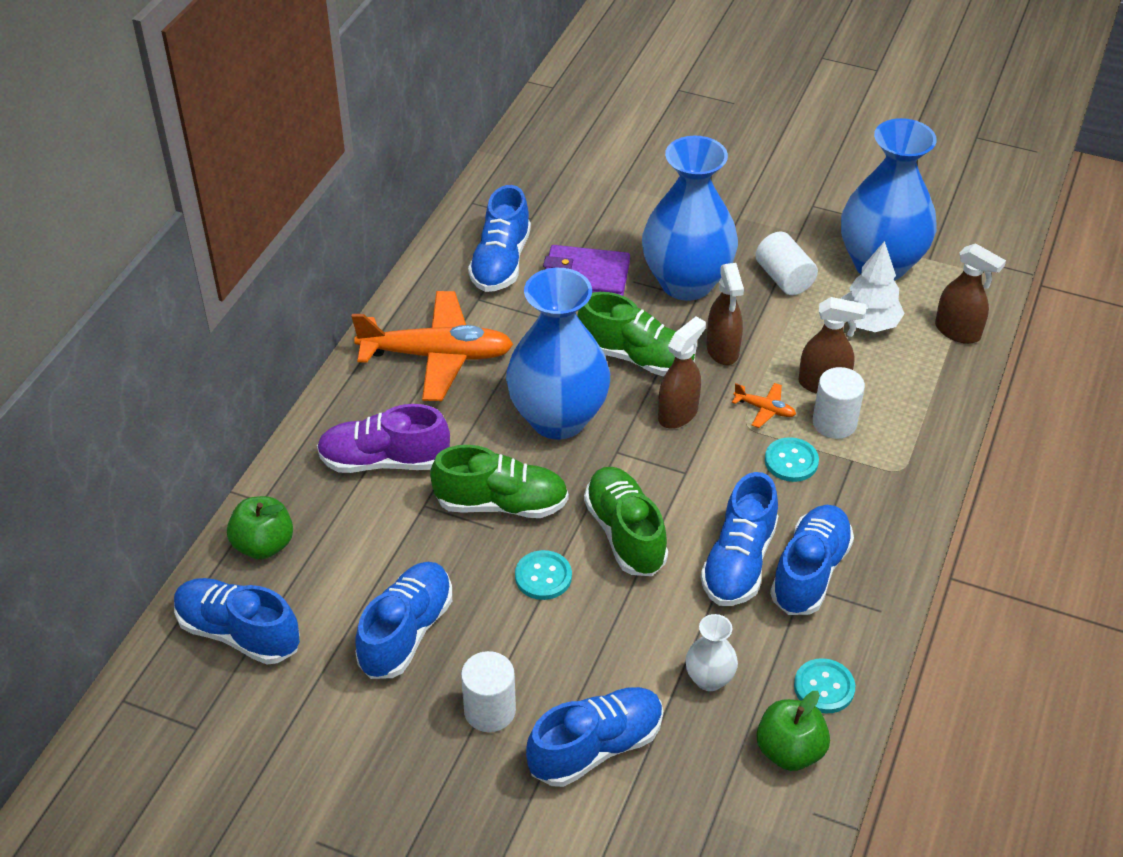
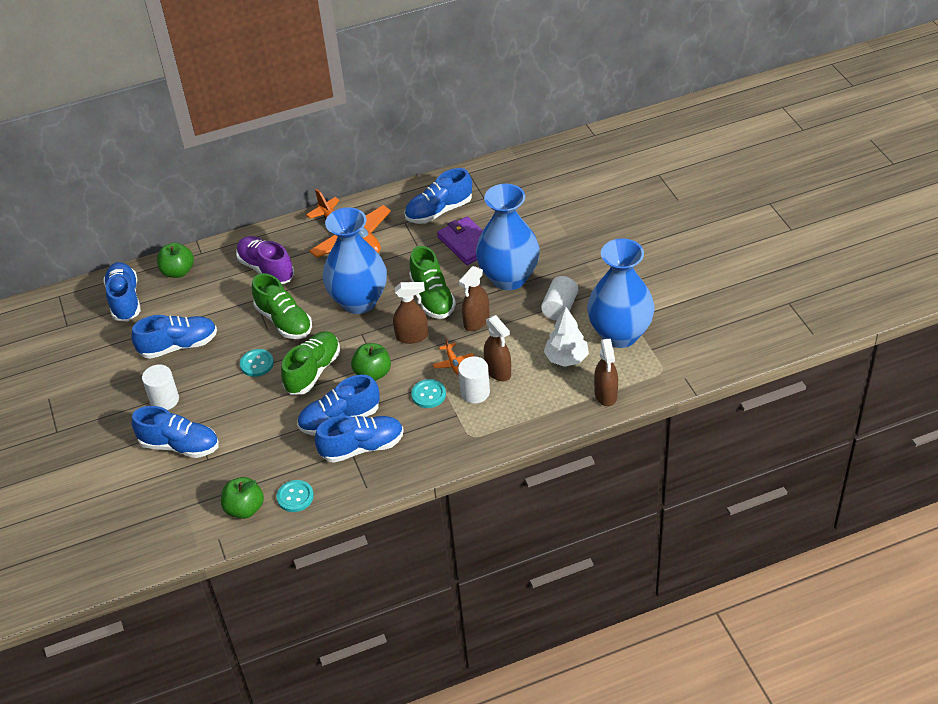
camera: 50 degrees right, 0 degrees up
(696, 484) = (373, 373): none -> green apple
(709, 679) = (257, 456): white vase -> none

